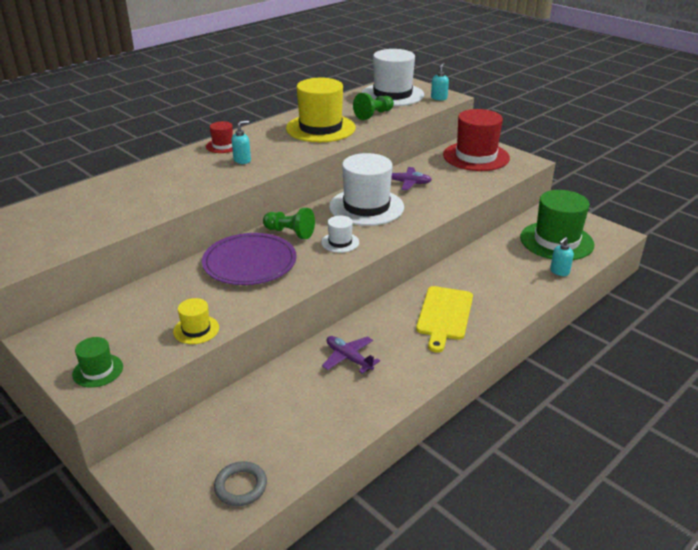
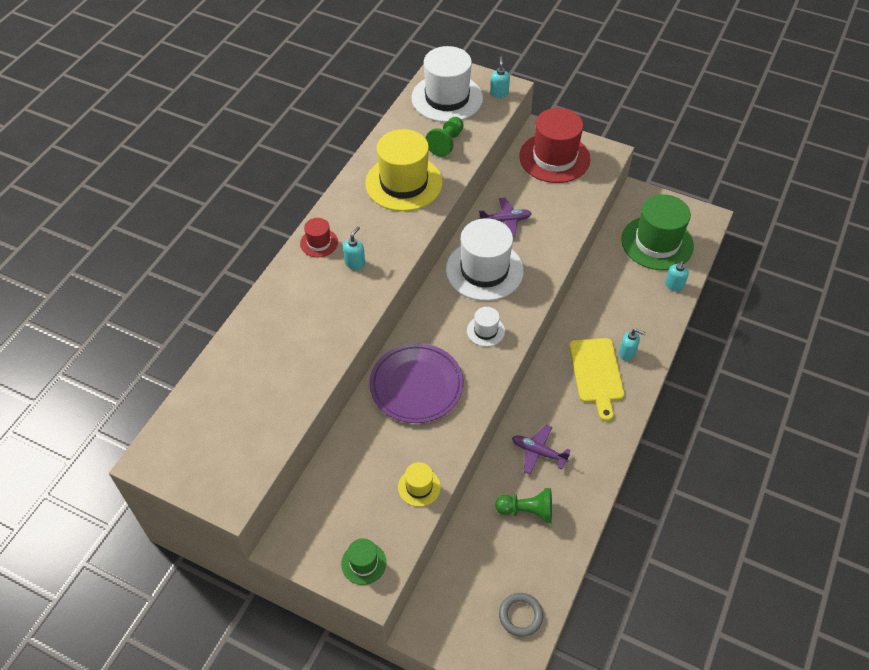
camera: 20 degrees left, 20 degrees up
(290, 233) = (430, 331): green pawn -> green pawn (527, 511)
(484, 308) = (627, 353): none -> turquoise soap dispenser

